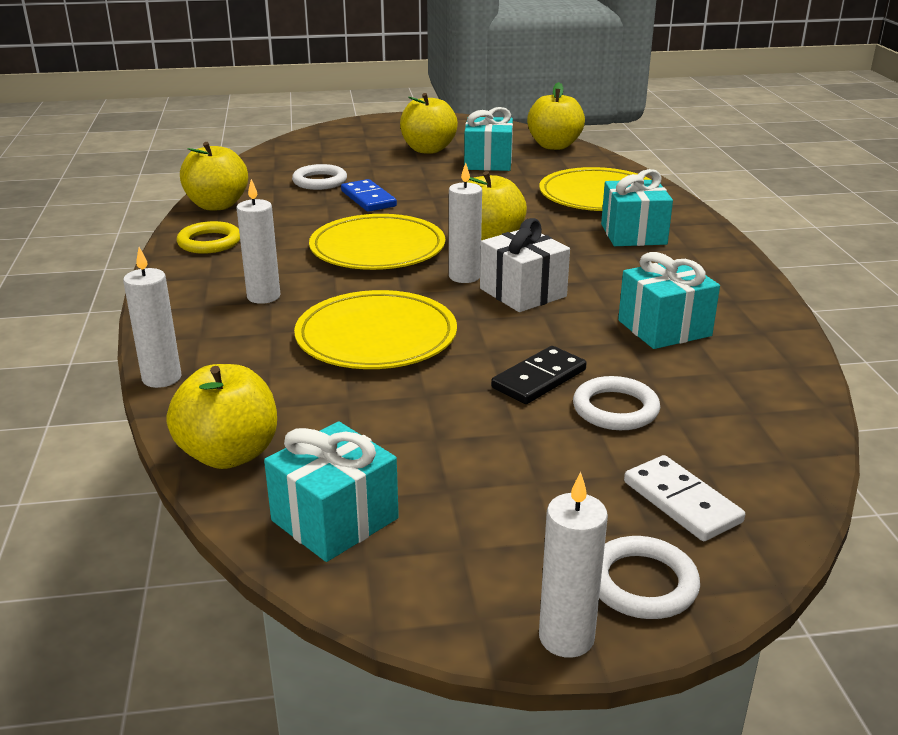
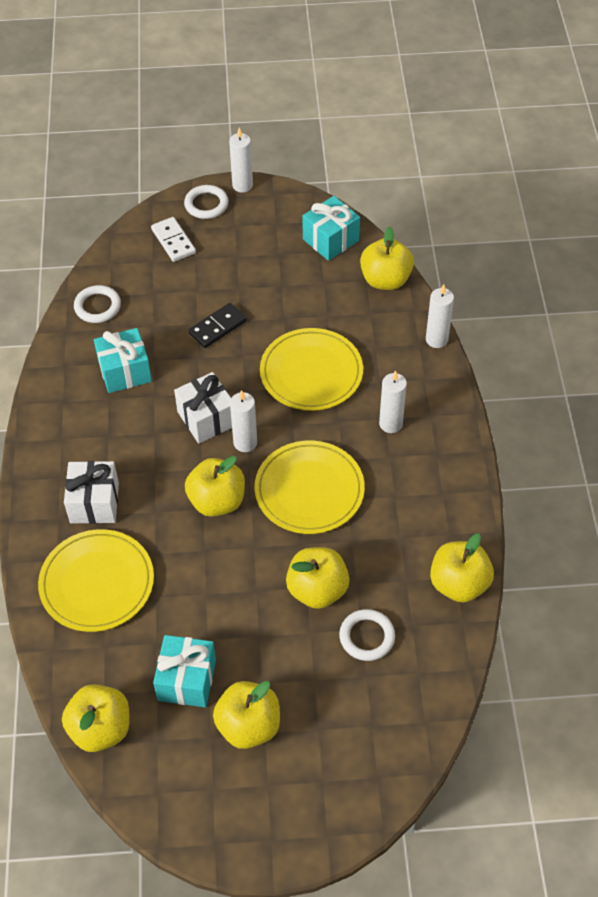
camera: 175 degrees left, 25 degrees up
(209, 242) = (448, 509): yellow ring -> none
(368, 199) = (317, 590): blue domino -> yellow apple
(615, 409) = (182, 301): white ring -> white ring (97, 306)
(633, 234) = (94, 503): turquoise gift -> white gift

